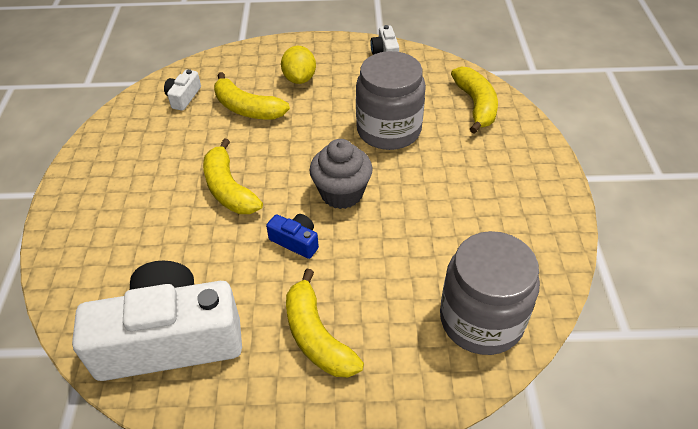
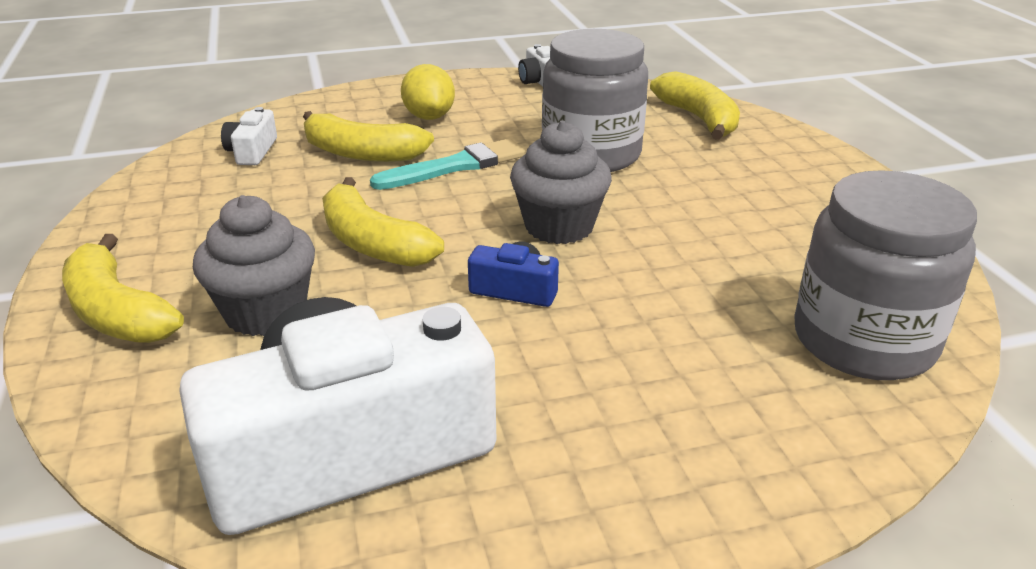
camera: 15 degrees left, 15 degrees down
(156, 234) = (265, 312): none -> grey cupcake
(299, 129) = (456, 166): none -> turquoise brush
(317, 336) = (615, 403): yellow banana -> yellow banana (117, 312)

